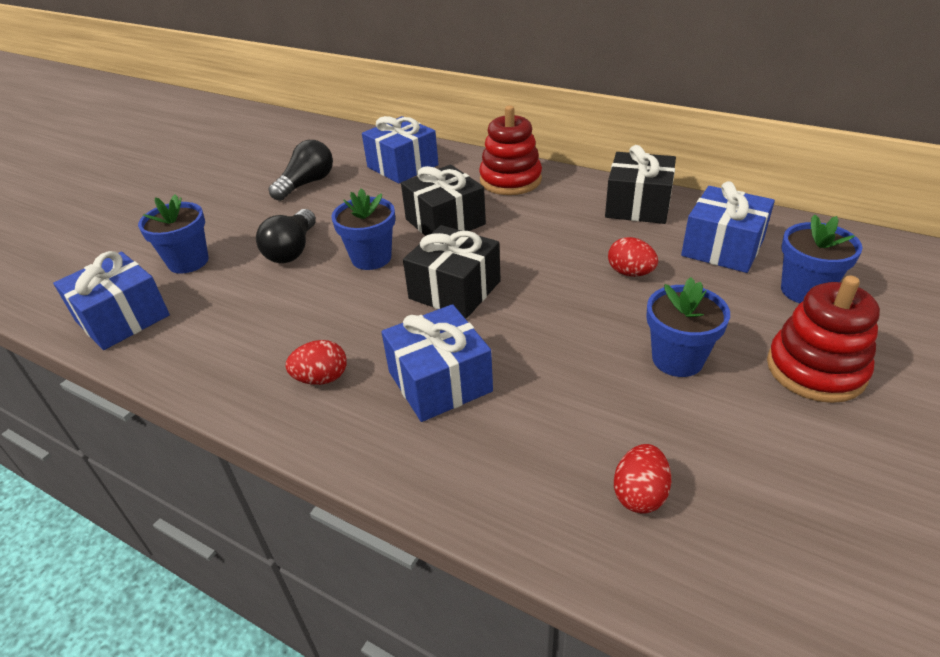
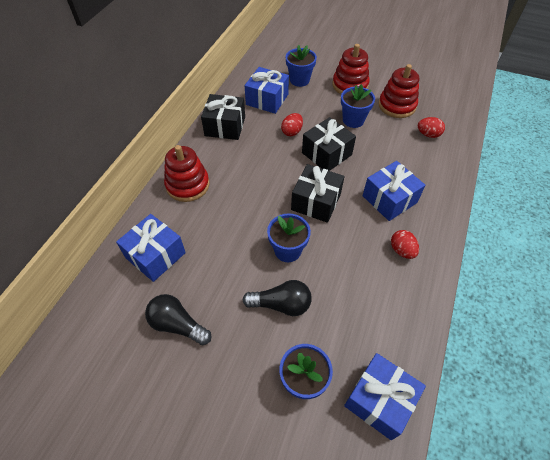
camera: 100 degrees left, 15 degrees up
(445, 222) = (242, 215): black gift -> black gift (326, 154)
(752, 449) = (397, 106): none -> red stacking toy

